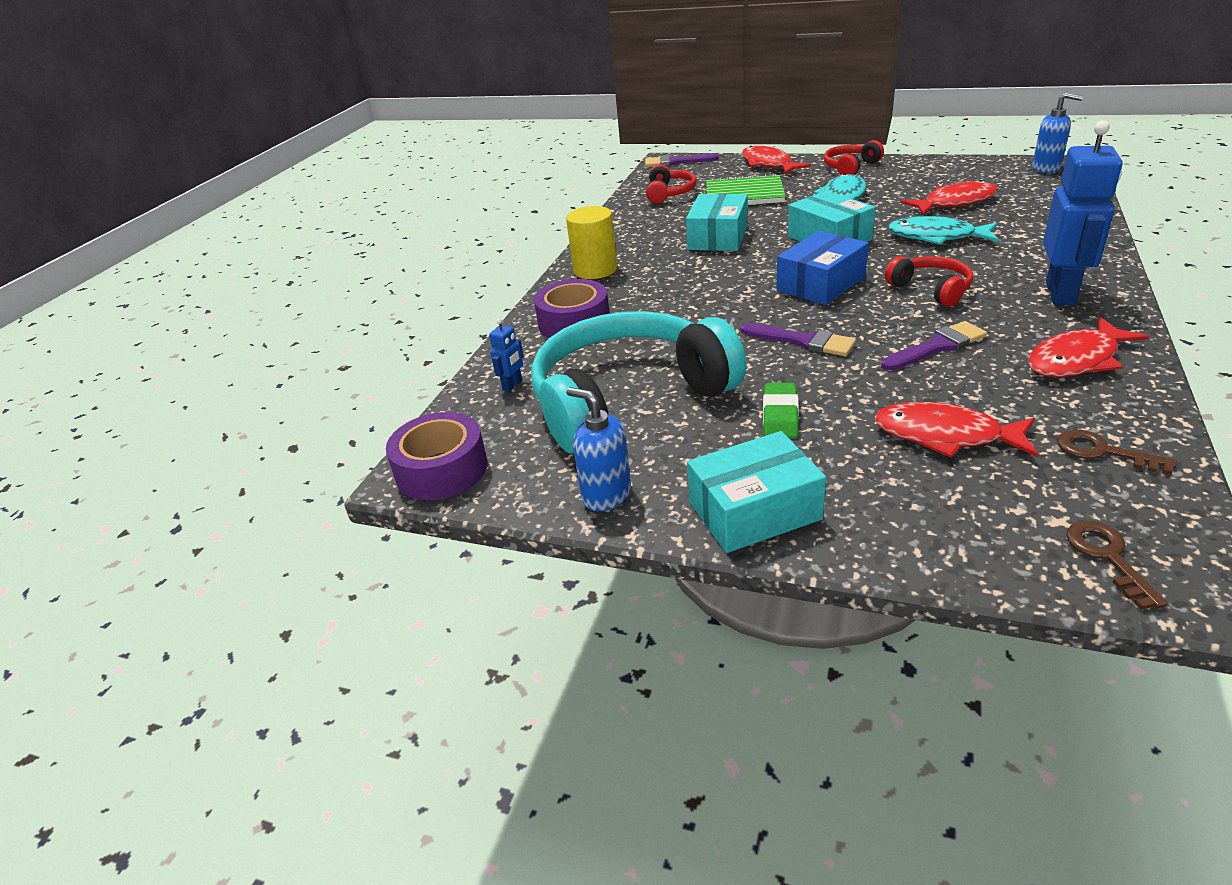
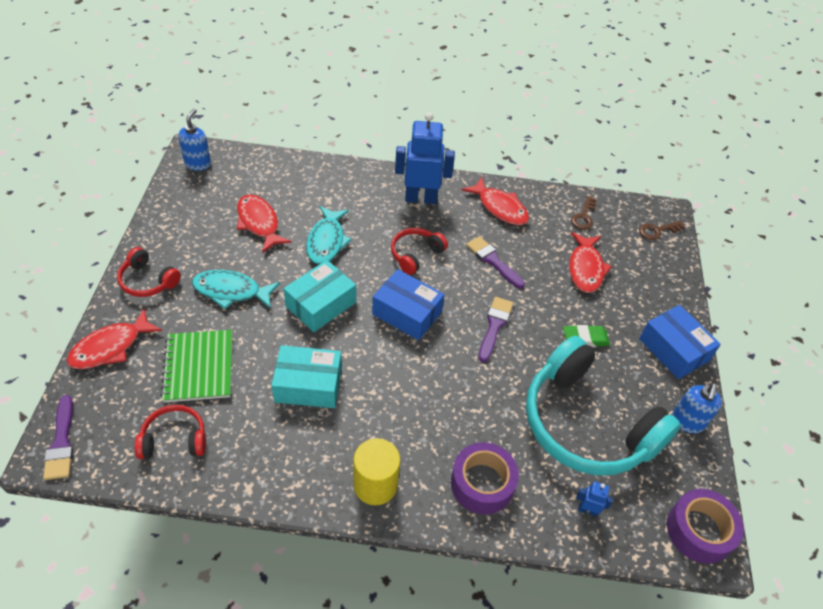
camera: 110 degrees left, 15 degrees up
(754, 510) = (673, 350): turquoise box -> blue box

